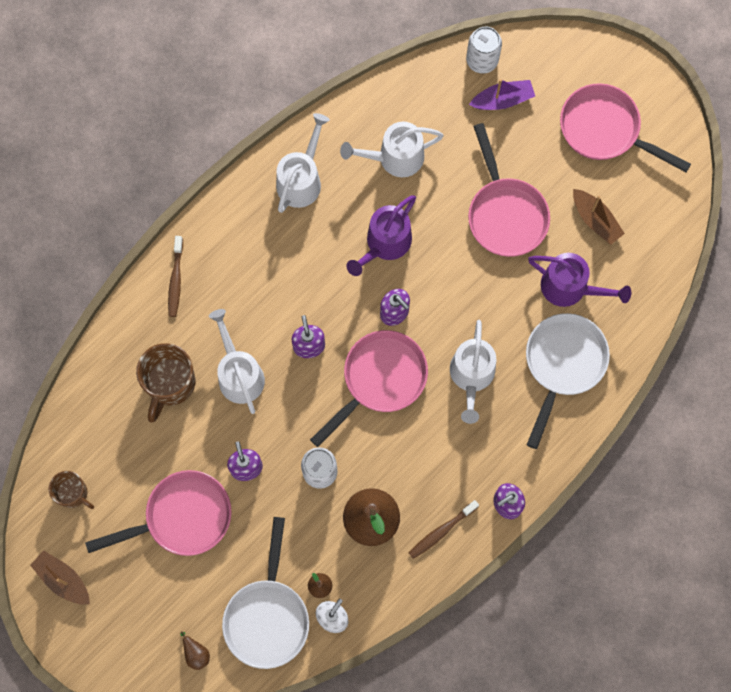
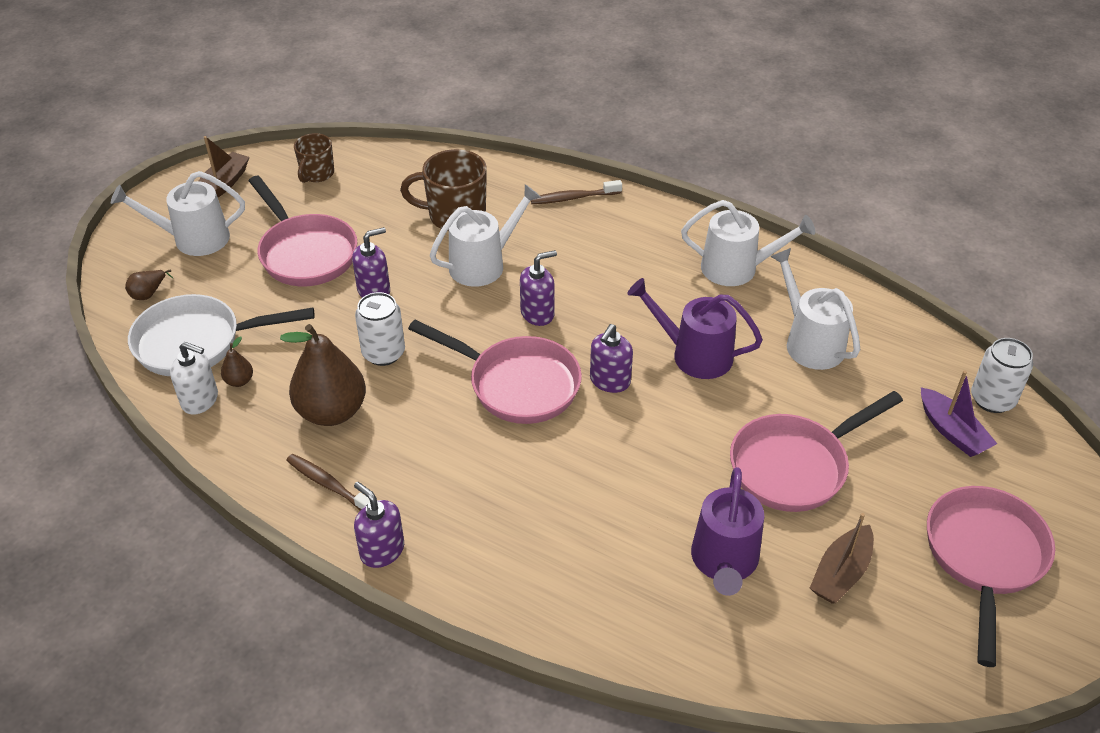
camera: 75 degrees right, 30 degrees down
(471, 376) = (553, 475): white watering can -> white watering can (194, 239)
(562, 364) = (606, 576): white pan -> none

